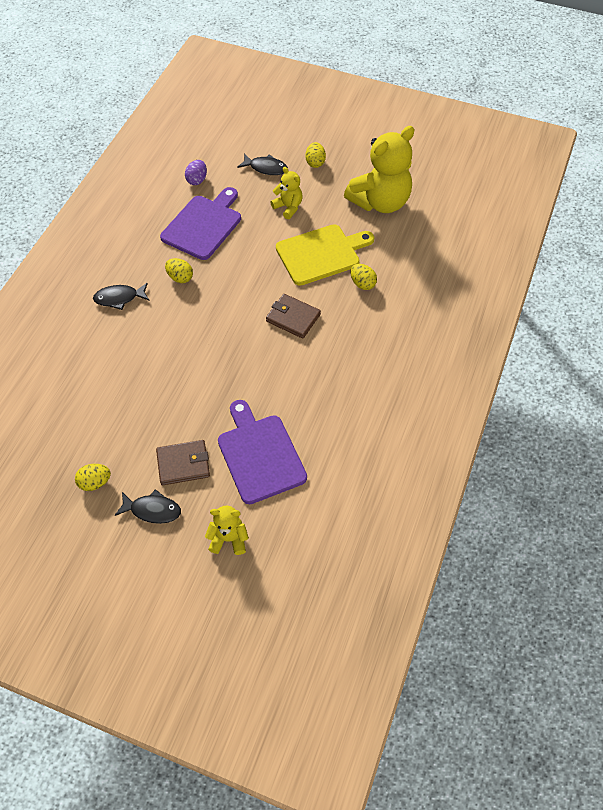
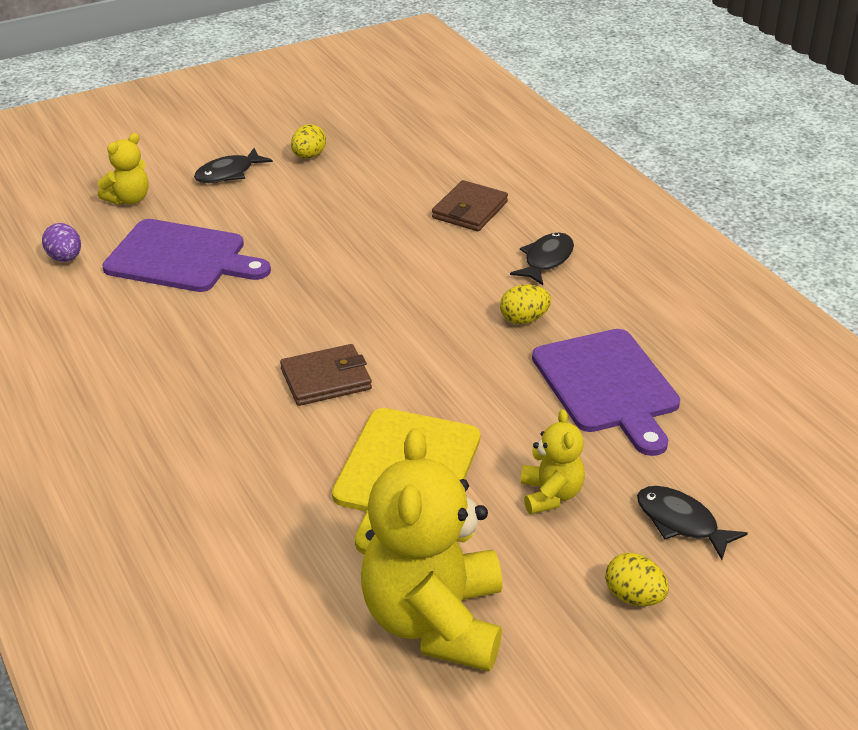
camera: 130 degrees right, 20 degrees down
(183, 464) = (249, 209): brown wallet -> brown wallet (470, 210)
(197, 180) = (725, 427): purple egg -> purple egg (65, 258)
(266, 168) = (681, 522): black fish -> black fish turned 75 degrees clockwise
(288, 207) = (550, 495): yellow teddy bear -> yellow teddy bear turned 90 degrees counterclockwise
(362, 284) = (292, 481): yellow egg -> none

